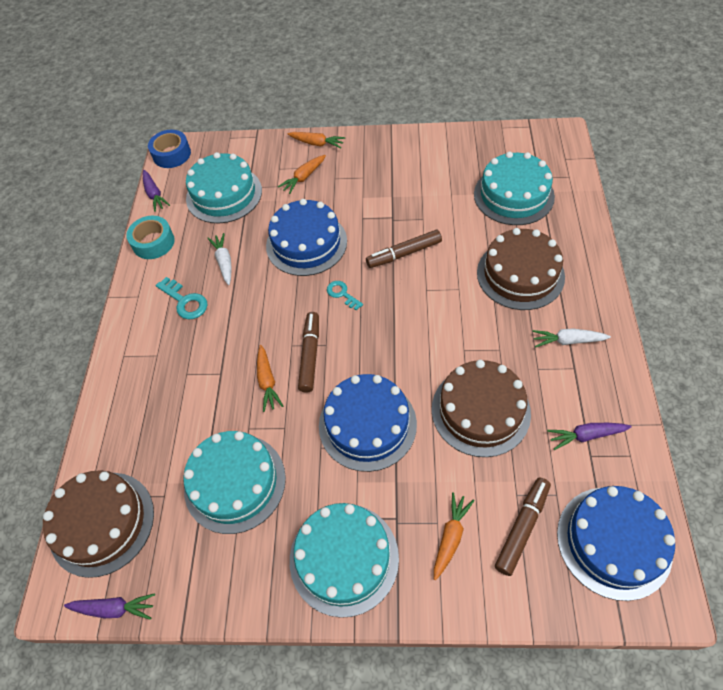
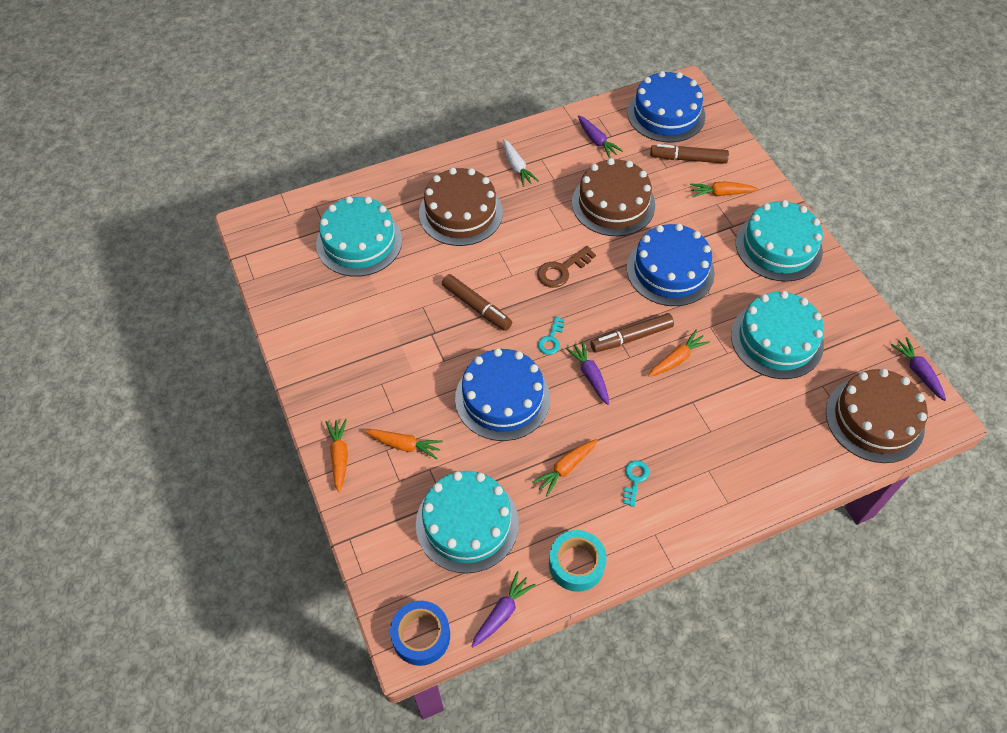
camera: 120 degrees left, 0 degrees up
(185, 301) = (635, 479): turquoise key -> turquoise key, size x0.66
(224, 262) = (565, 468): white carrot -> orange carrot
(291, 308) = (590, 376): none -> purple carrot
(413, 330) = (562, 270): none -> brown key

